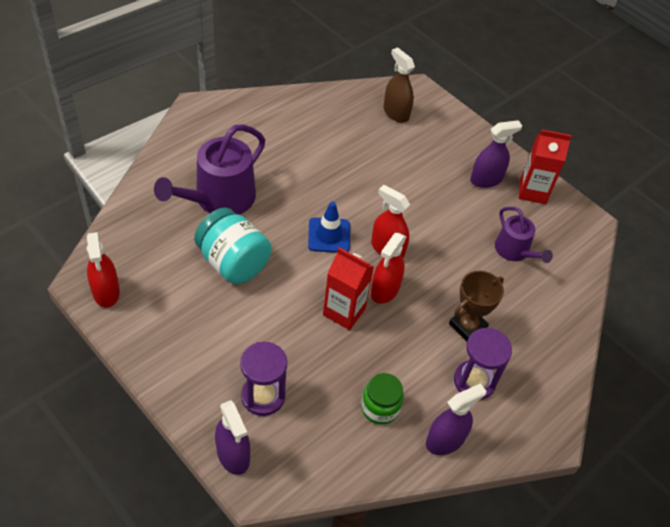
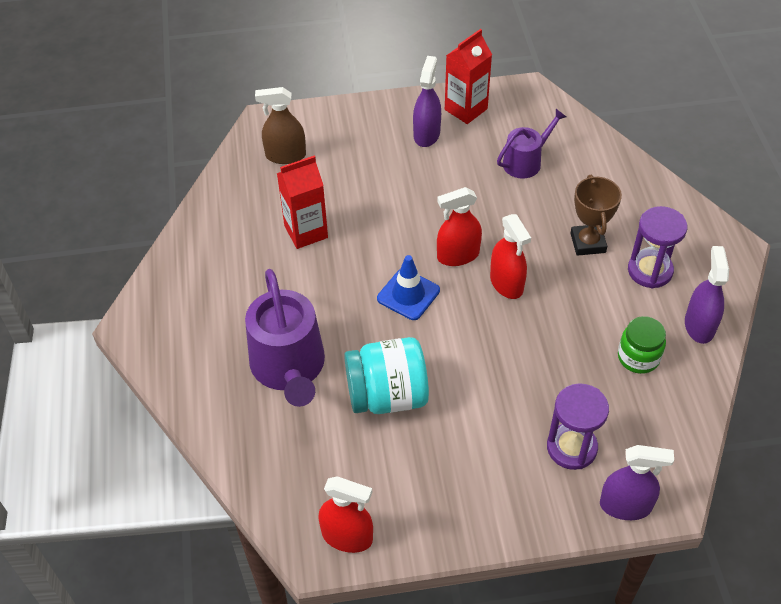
camera: 50 degrees left, 0 degrees up
(344, 312) = (512, 330): red carton -> red carton (306, 232)
(514, 251) = (525, 161): purple watering can -> purple watering can turned 45 degrees counterclockwise

